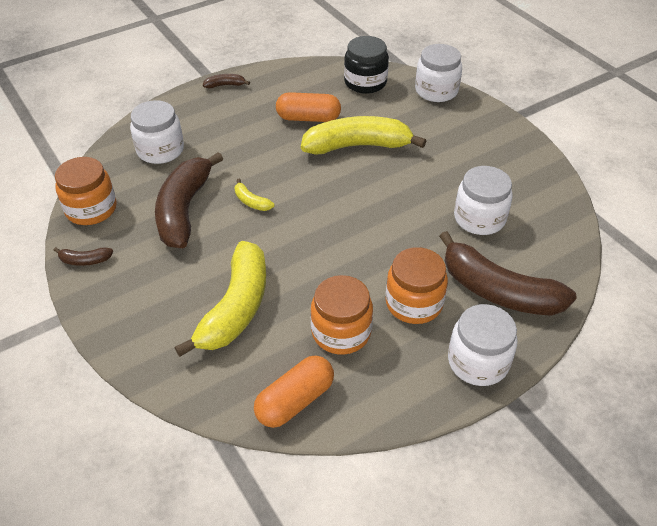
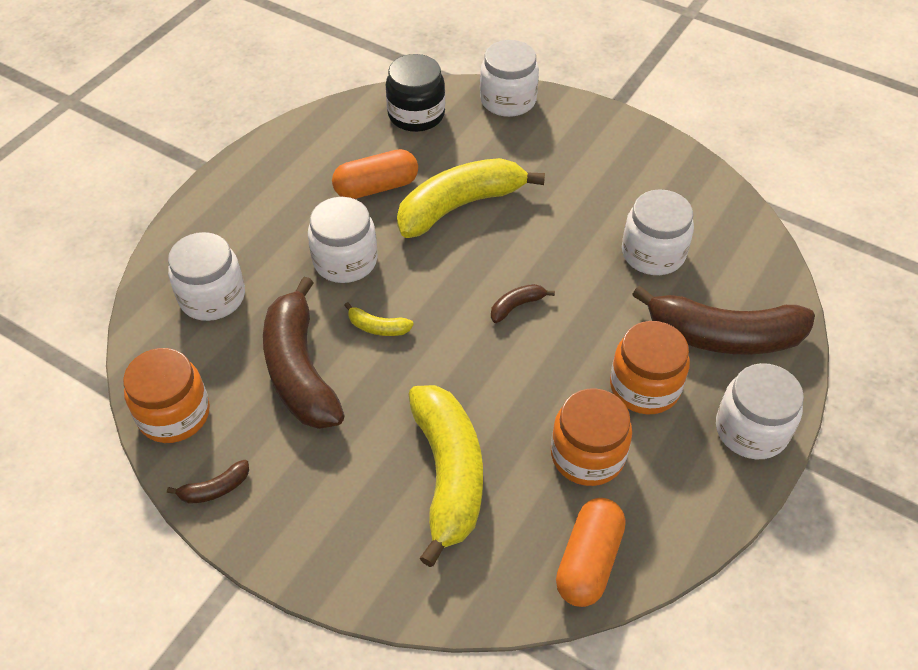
camera: 25 degrees left, 5 degrees up
(225, 85) = (238, 174): brown banana -> brown banana (517, 306)
(258, 155) = (345, 260): none -> white jar

